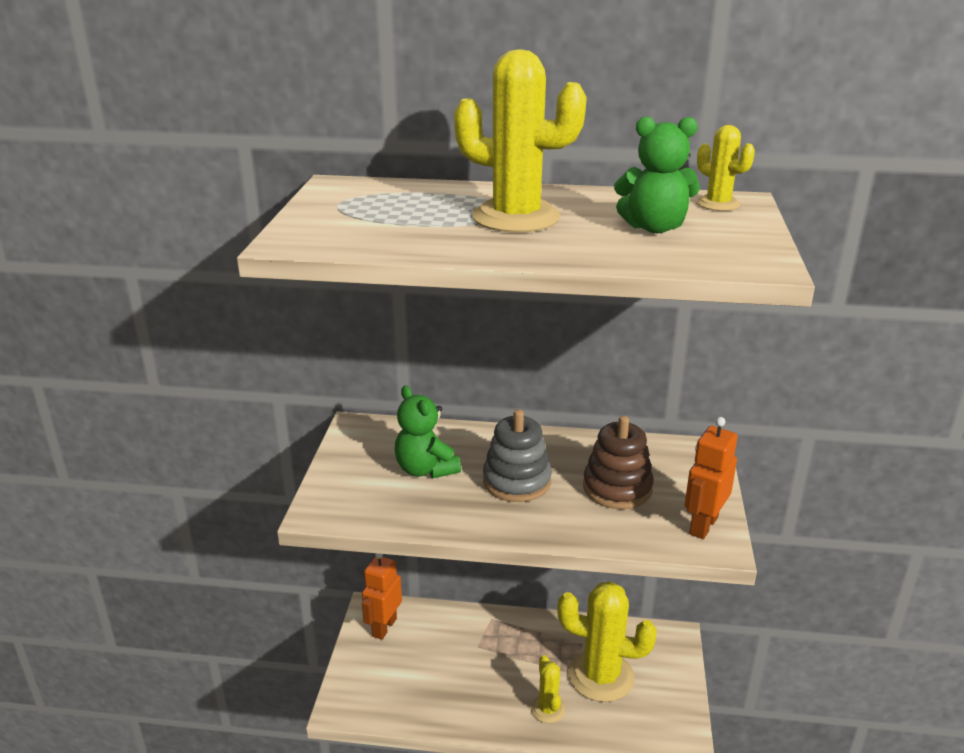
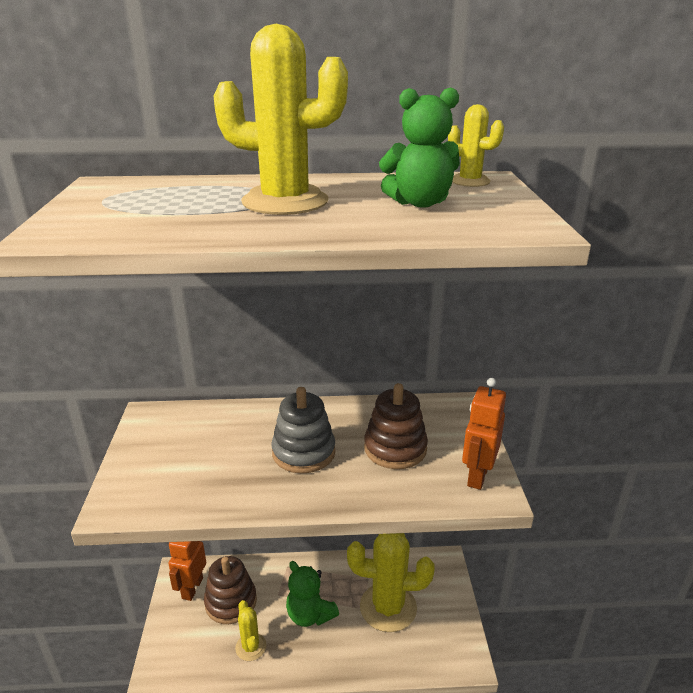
camera: 10 degrees left, 0 degrees up
(425, 469) = (217, 450): green teddy bear -> green teddy bear (310, 615)
(425, 647) = (231, 602): none -> brown stacking toy
(548, 709) = (346, 646): yellow cactus -> yellow cactus (251, 647)

